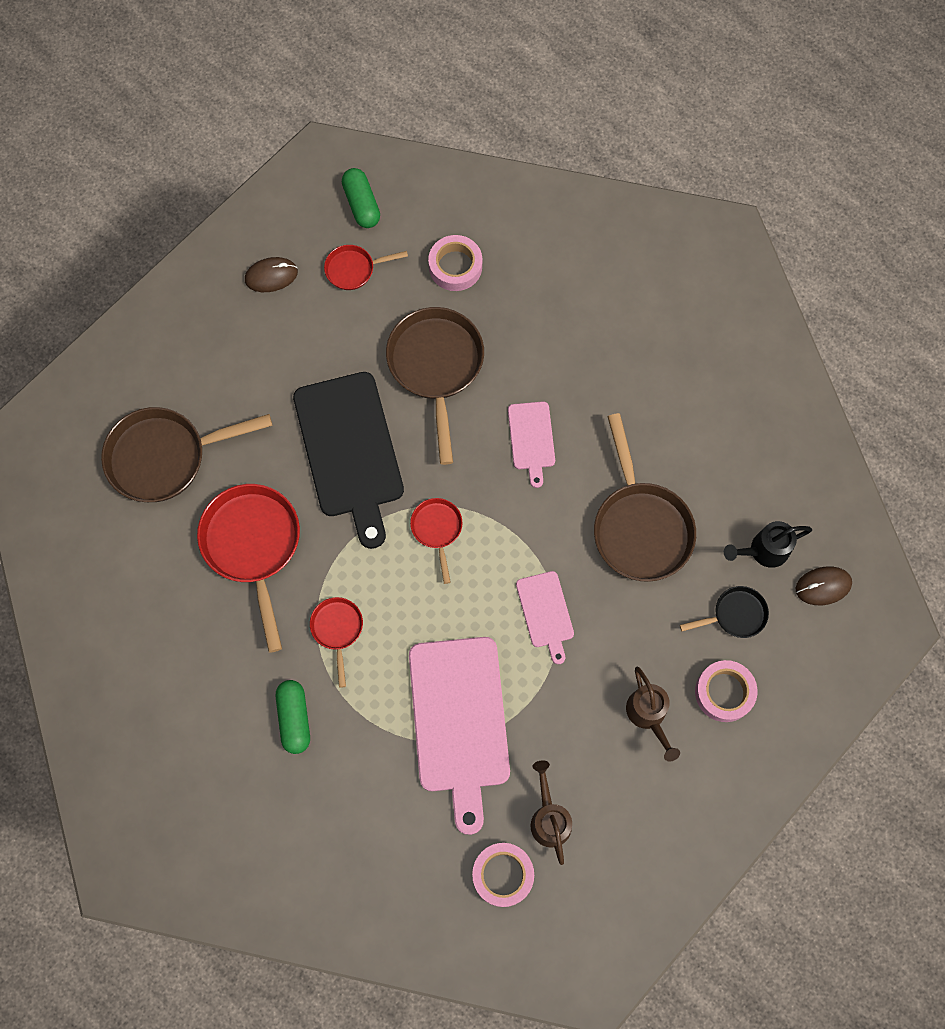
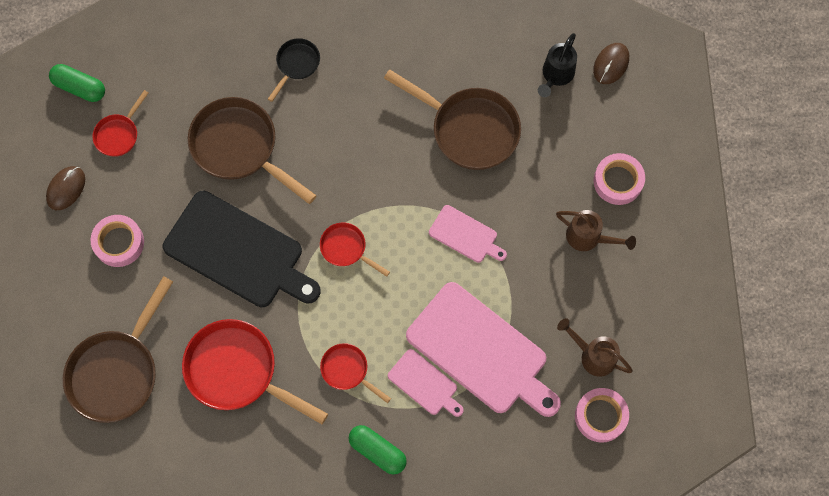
camera: 45 degrees left, 0 degrees up
(455, 266) = (185, 72): pink tape -> pink tape (119, 243)
(531, 439) = (347, 137): pink cutting board -> pink cutting board (424, 384)
(735, 615) = (578, 129): black pan -> black pan (296, 65)

